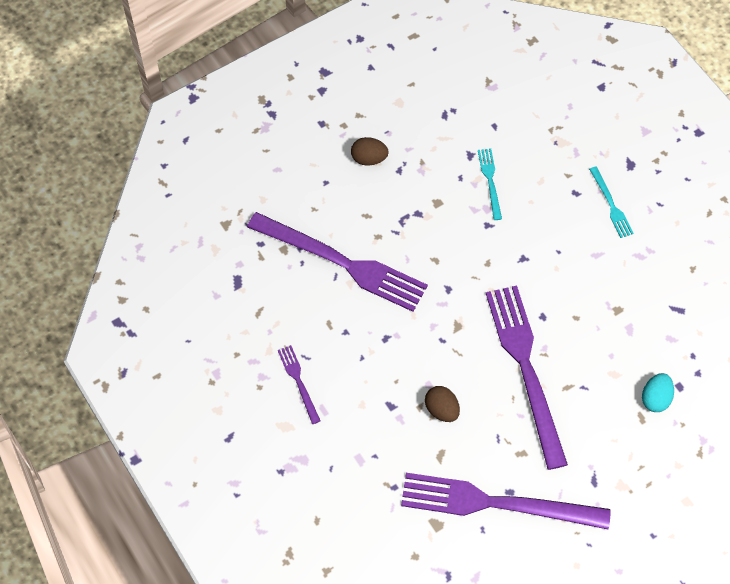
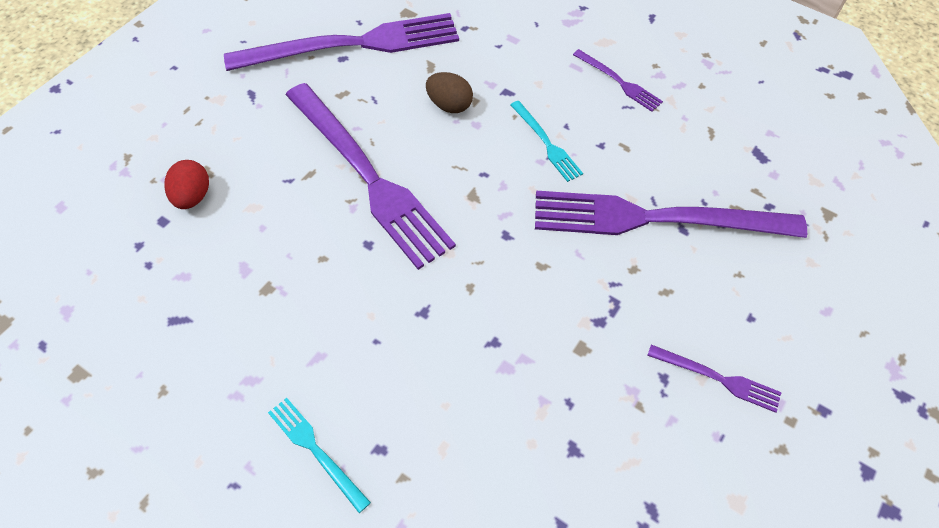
camera: 155 degrees right, 5 degrees down
(369, 159) = (718, 378): brown egg -> purple fork
(490, 181) = (521, 415): turquoise fork -> turquoise fork (546, 143)
(655, 398) = (192, 197): turquoise egg -> red egg

